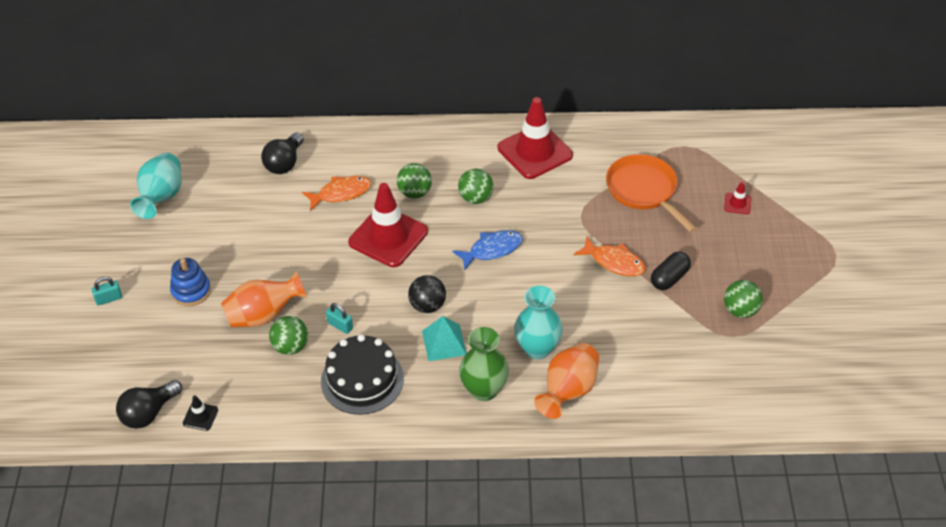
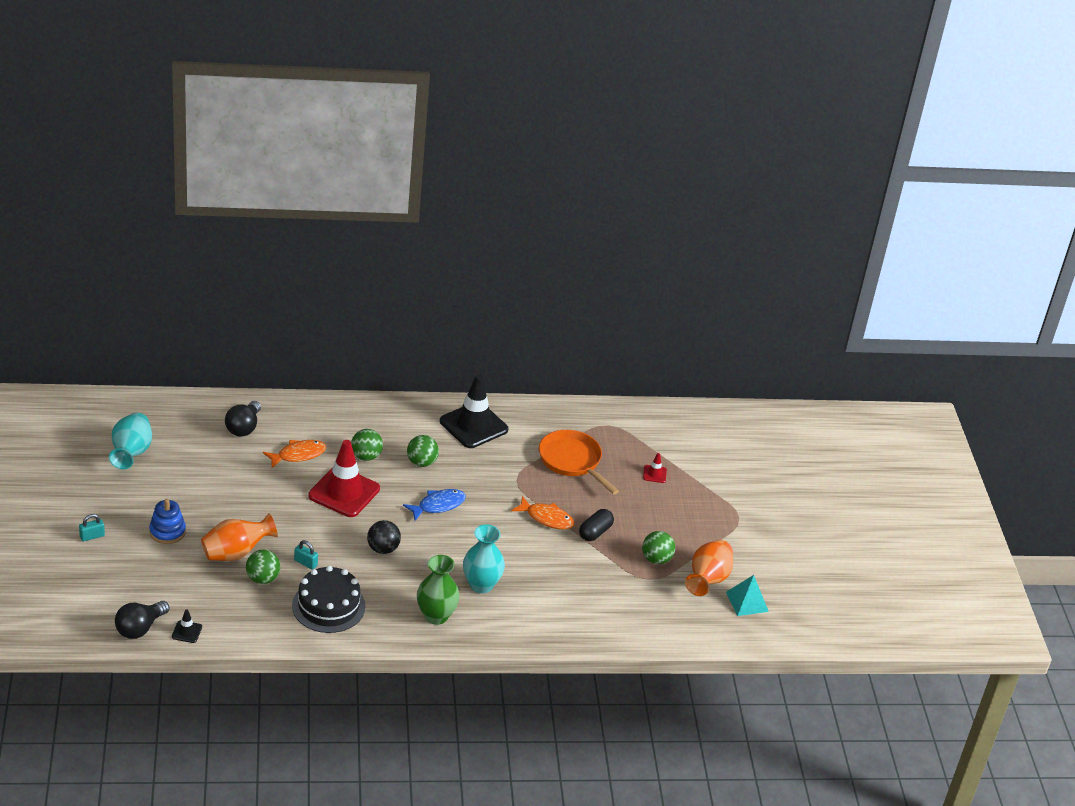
camera: 10 degrees left, 10 degrees down
(444, 342) = (399, 578): turquoise pyramid -> turquoise pyramid (747, 601)
(535, 152) = (473, 425): red traffic cone -> black traffic cone
(568, 391) = (509, 618): orange vase -> orange vase (707, 580)

